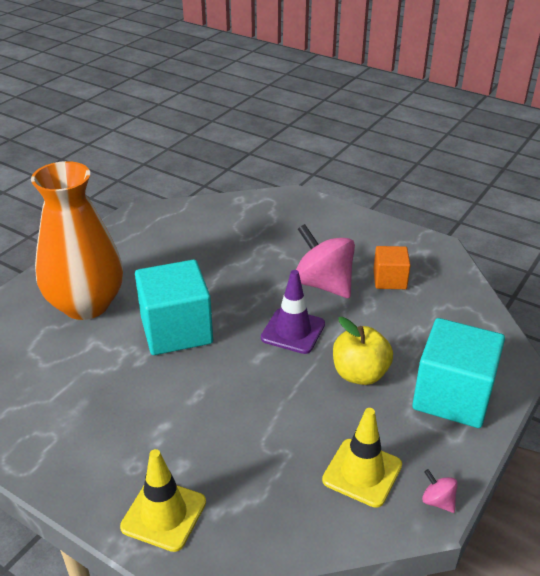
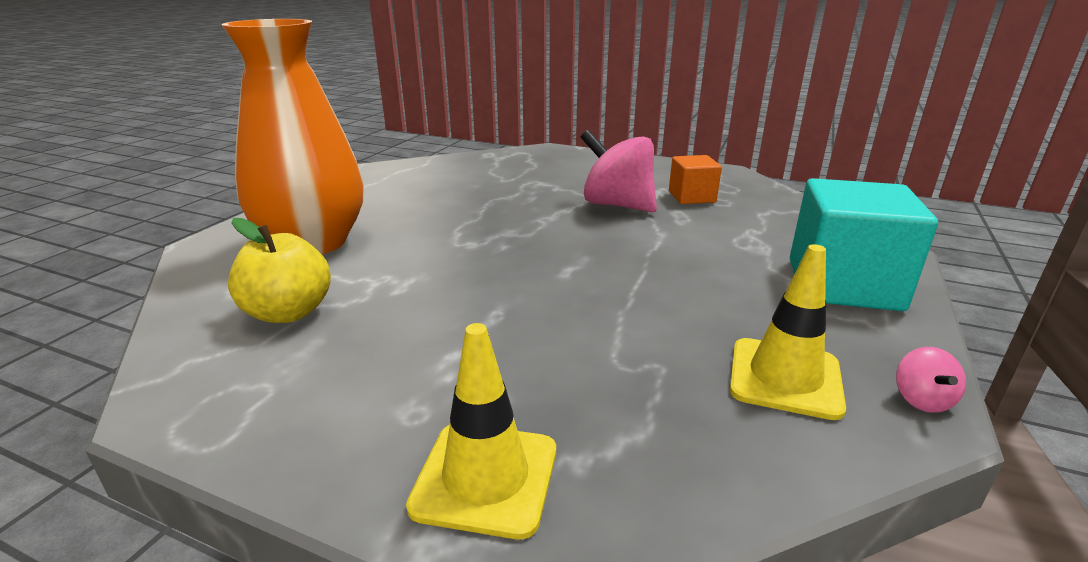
camera: 10 degrees left, 10 degrees down
(176, 330) = (444, 255): turquoise cube -> none
(293, 331) = (600, 244): purple traffic cone -> none
(360, 374) = (710, 275): yellow apple -> yellow apple (288, 312)
(437, 501) = (921, 400): pink spinning top -> pink spinning top turned 120 degrees counterclockwise

